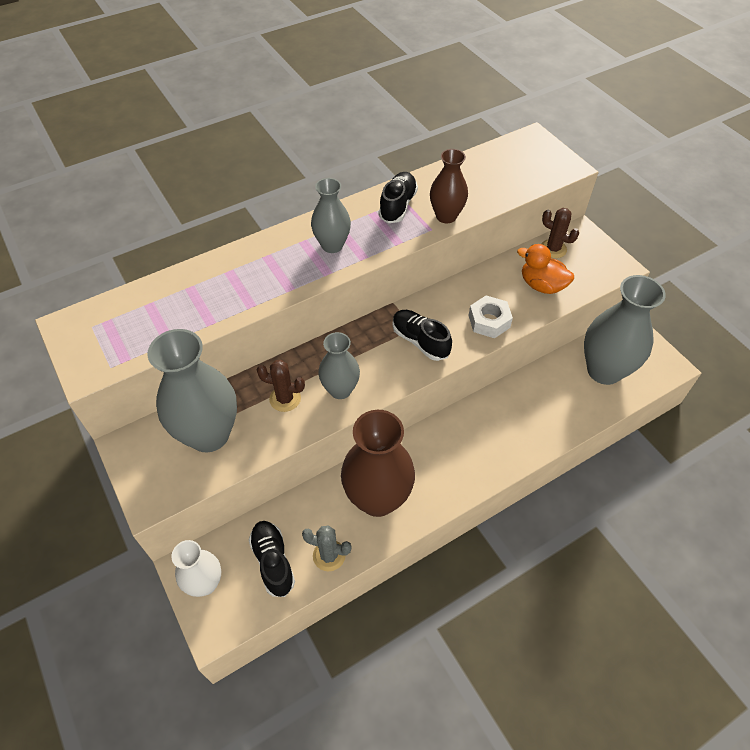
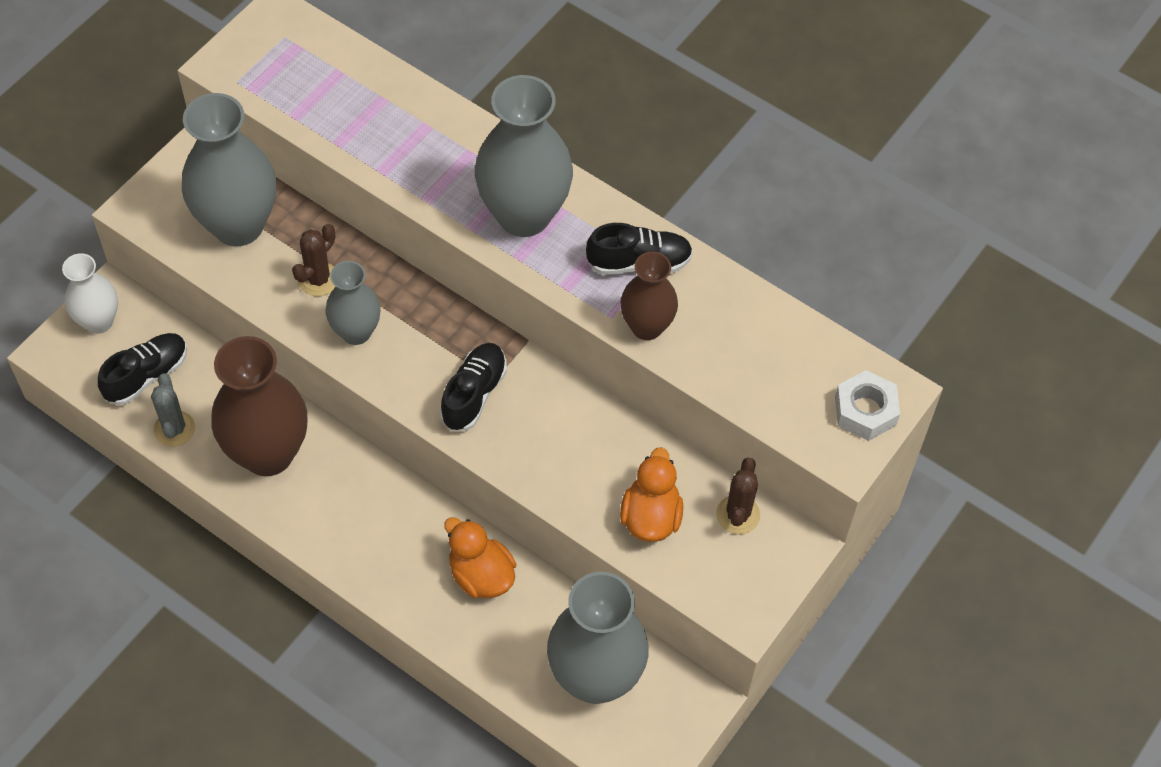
camera: 65 degrees right, 5 degrees up
(285, 399) = (318, 279): brown cactus -> brown cactus turned 45 degrees clockwise
(332, 245) = (524, 215): grey vase -> grey vase, size x1.74
(489, 321) = (547, 466): white nut -> white nut (865, 411)
(517, 404) = (481, 575): none -> orange duck

